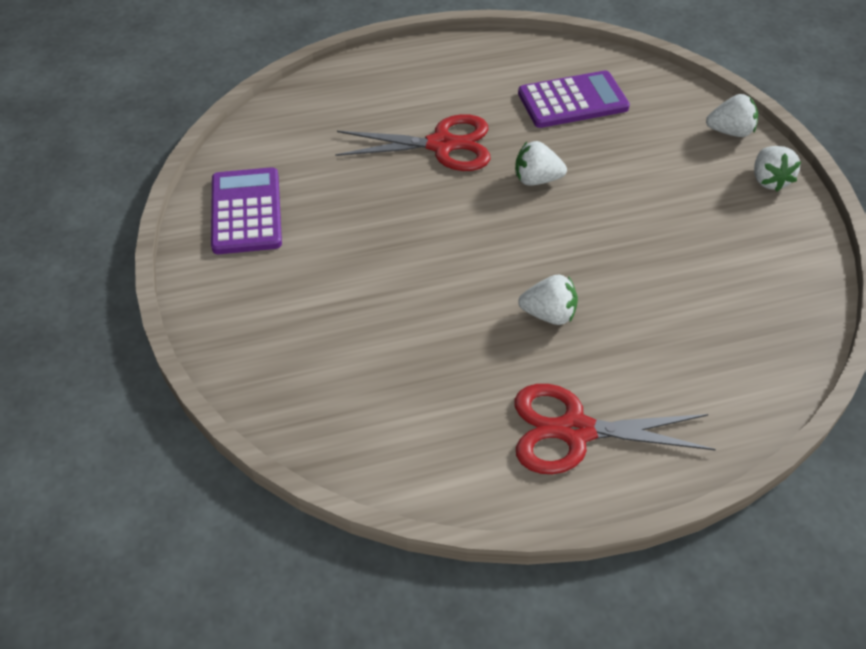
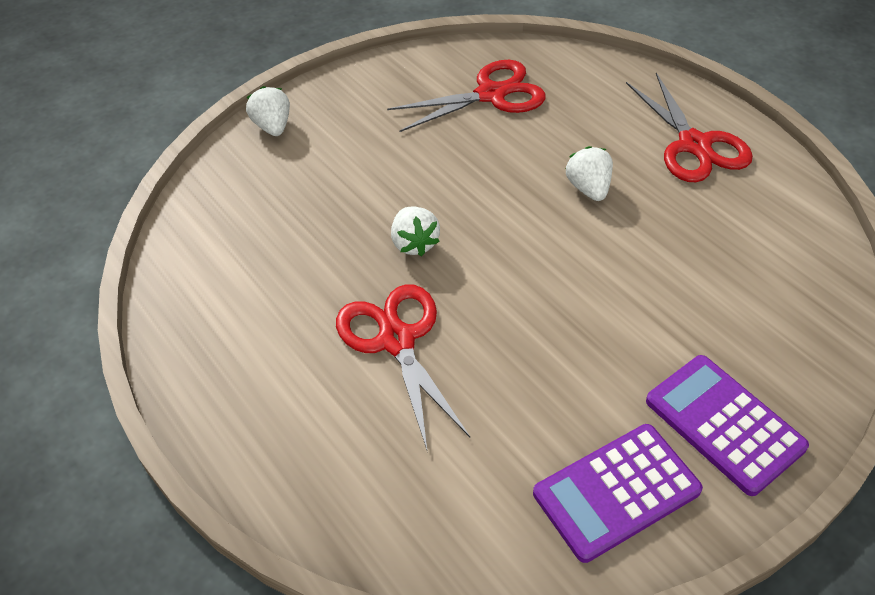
camera: 110 degrees left, 0 degrees up
(572, 101) = (266, 249): purple calculator -> purple calculator (724, 424)
(728, 292) = (491, 94): none -> red scissors
(769, 180) = (335, 93): white strawberry -> none

